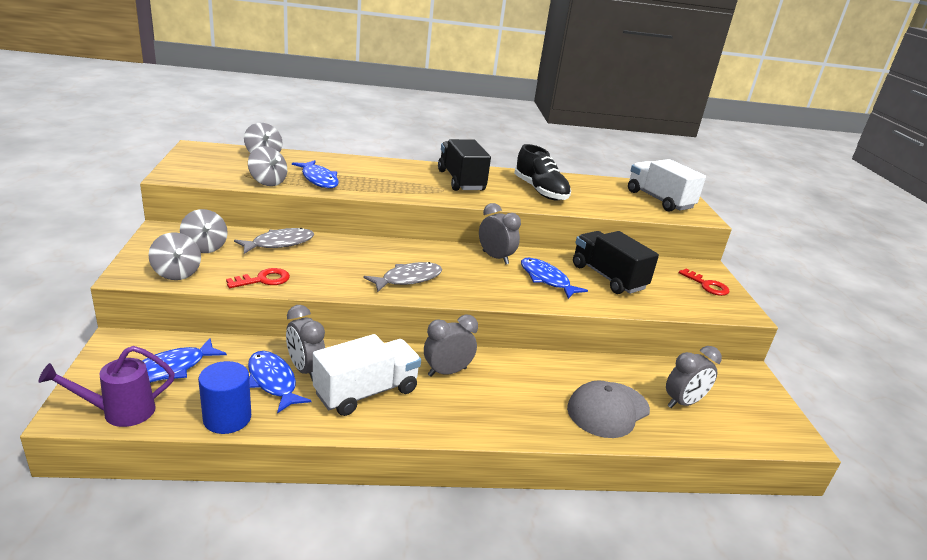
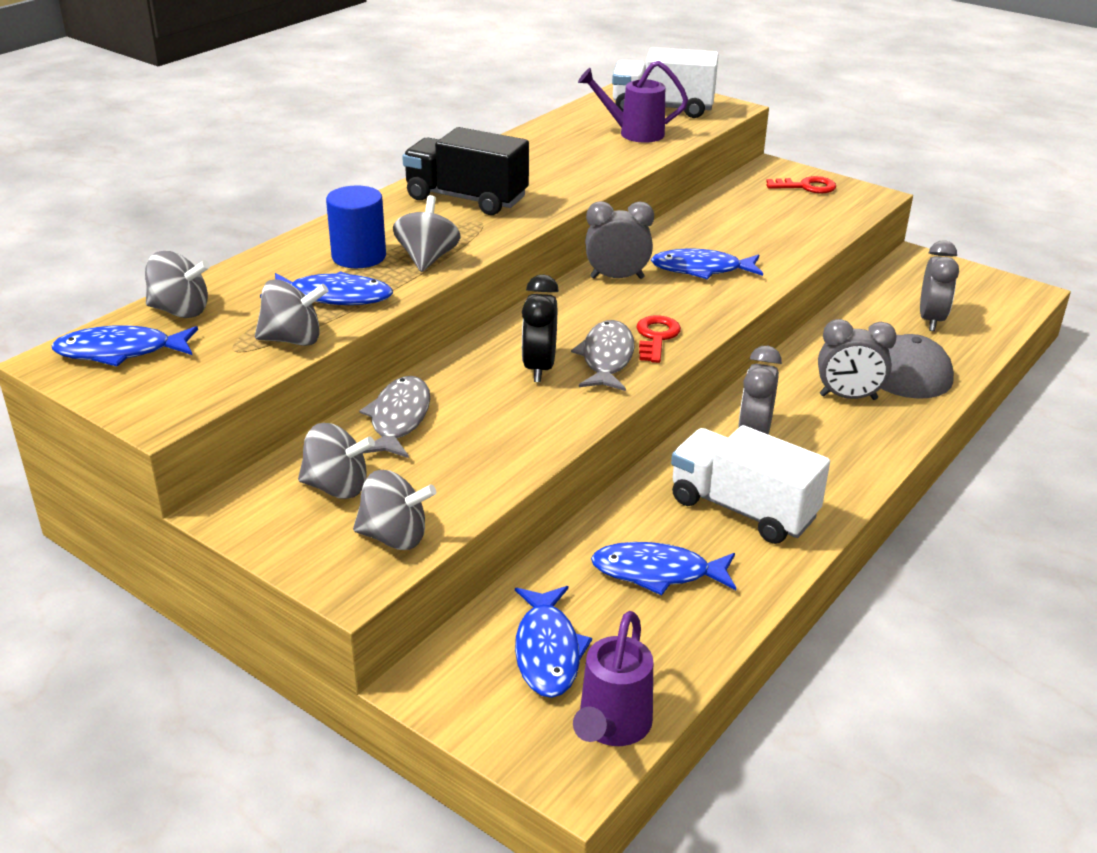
camera: 45 degrees left, 5 degrees up
(215, 155) = (120, 352): none -> blue fish
(227, 418) = (704, 637): blue cylinder -> blue cylinder (359, 256)
(263, 280) = (494, 468): red key -> red key (656, 337)
(305, 370) = (655, 537): grey clock -> grey clock (848, 397)
(366, 392) = (743, 509): white truck -> white truck turned 60 degrees counterclockwise
(372, 264) = (539, 368): none -> black clock
(385, 188) = (427, 259): none -> grey spinning top
(540, 191) = (559, 163): black shoe -> none
(608, 277) = (734, 231): black truck -> none
(612, 200) = (633, 133): none -> purple watering can

